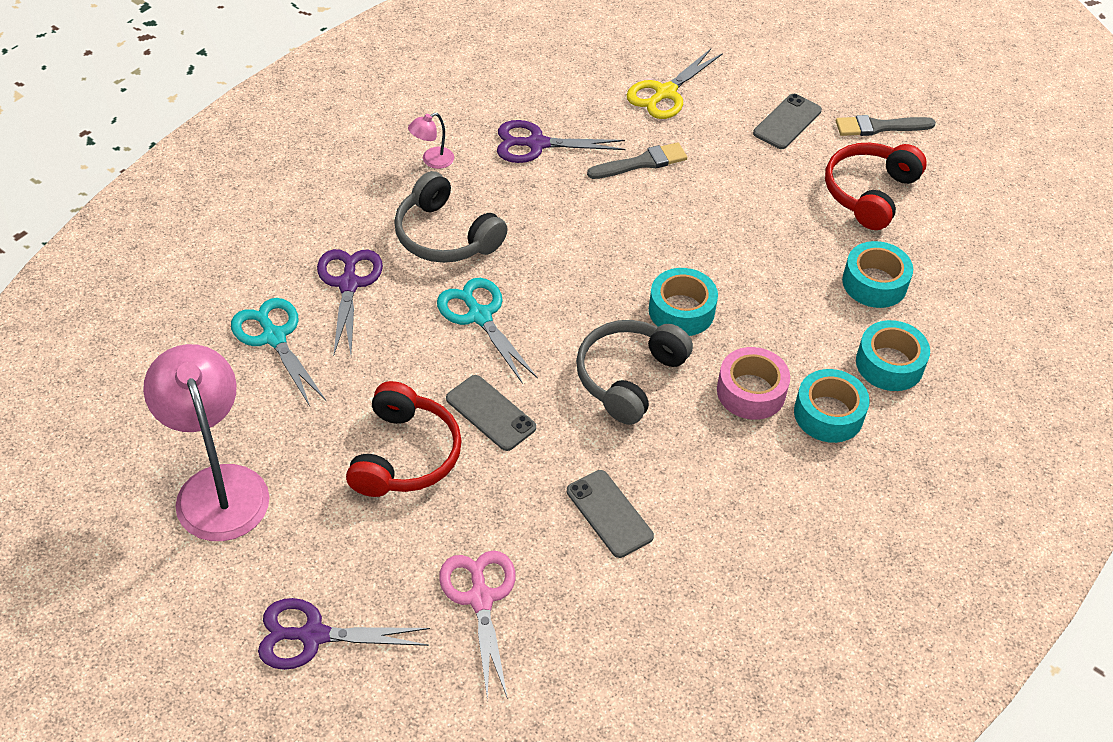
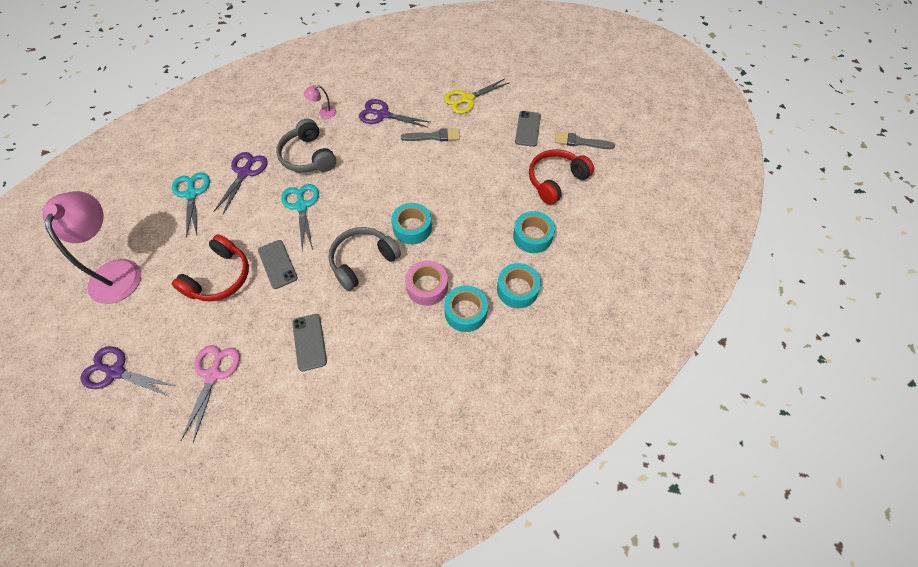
camera: 20 degrees right, 10 degrees up
(787, 122) = (528, 129): grey phone -> grey phone turned 45 degrees counterclockwise

